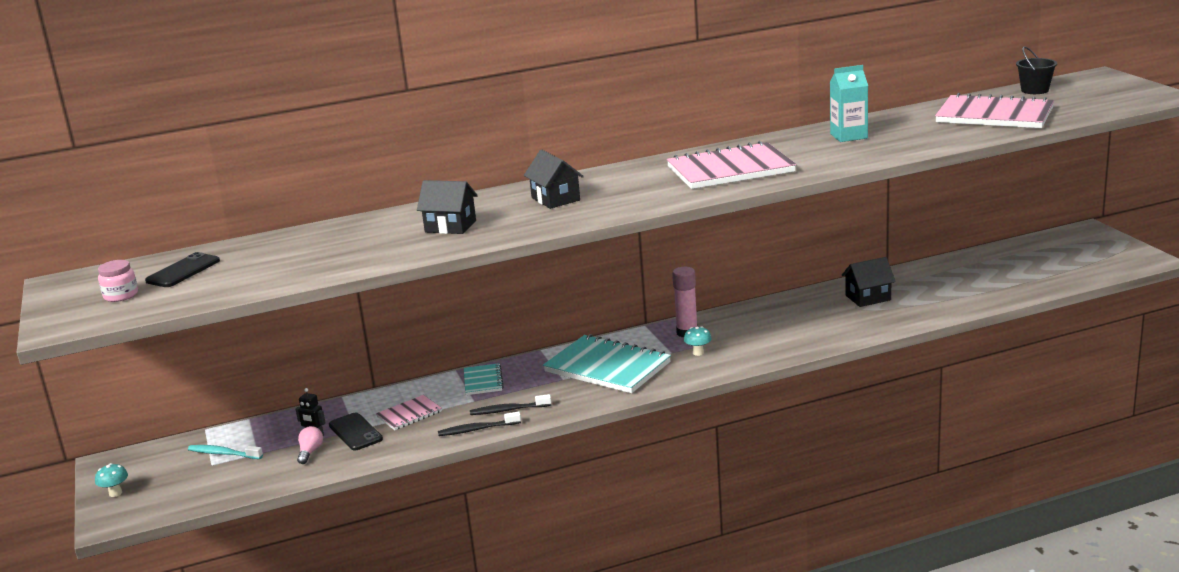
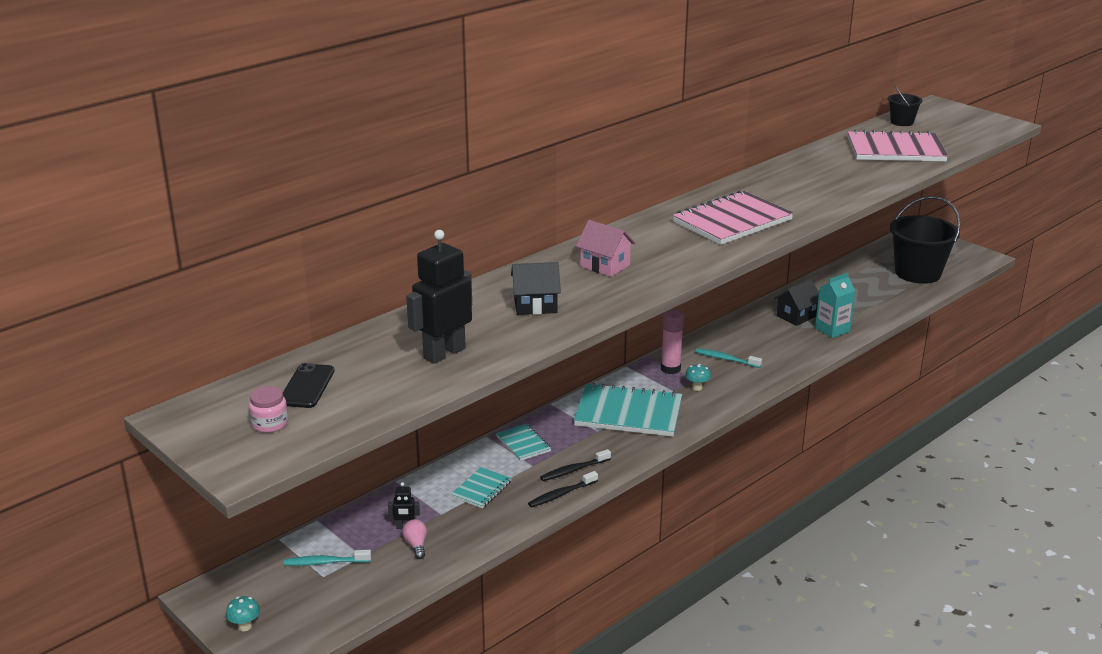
camera: 25 degrees left, 5 degrees up
(324, 257) = (444, 353): none -> black robot
(355, 432) = (443, 516): black phone -> none
(409, 414) = (481, 489): pink notebook -> turquoise notebook
(555, 199) = (605, 266): black house -> pink house
(753, 330) = (726, 359): none -> turquoise toothbrush
(848, 136) = (797, 178): turquoise carton -> turquoise carton (832, 330)
(1050, 269) = (917, 273): none -> black bucket

